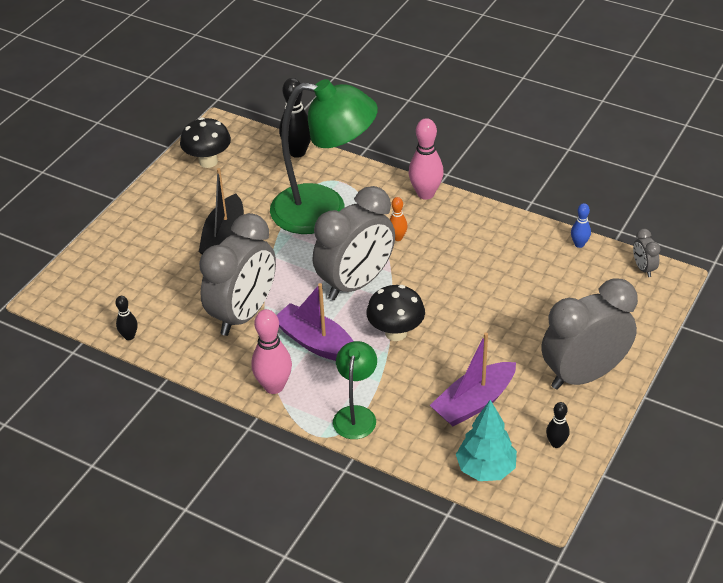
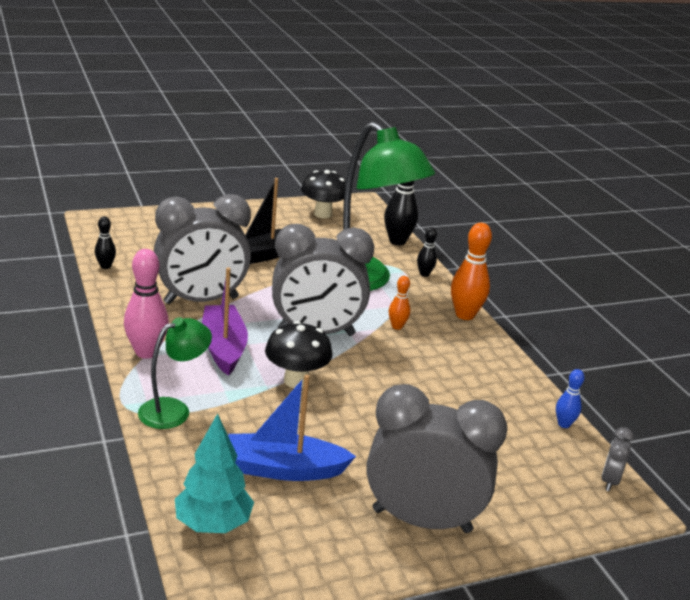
camera: 35 degrees right, 15 degrees down
(425, 194) = (465, 315): pink bowling pin -> orange bowling pin
(474, 402) = (284, 469): purple boat -> blue boat
(556, 443) = (310, 554): black bowling pin -> black bowling pin (424, 274)

